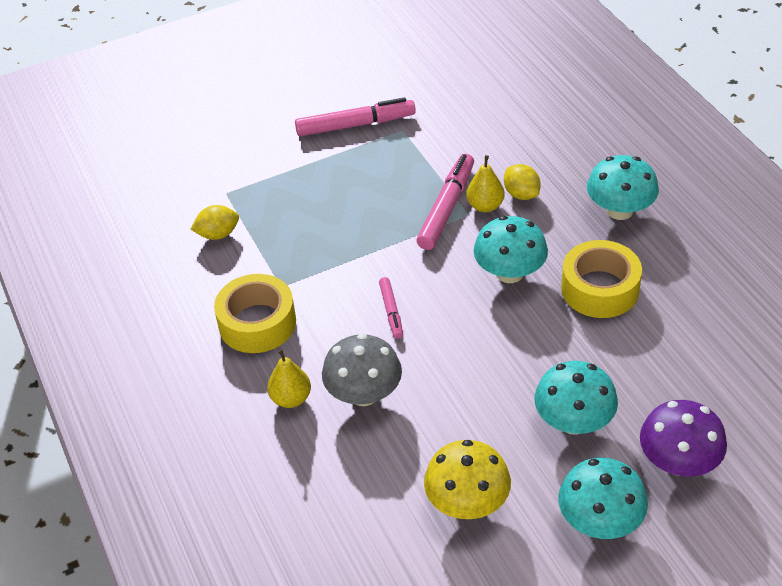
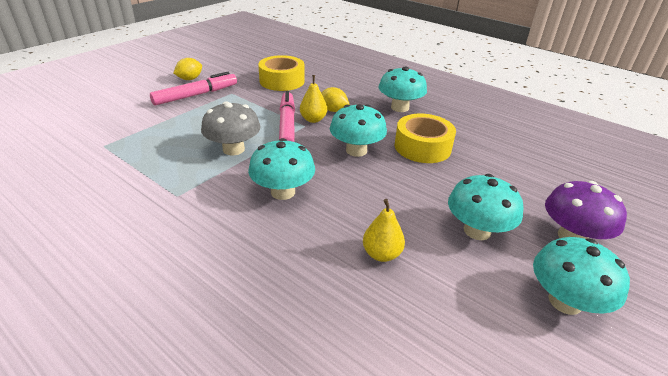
camera: 30 degrees left, 10 degrees down
(218, 234) = (103, 172): yellow lemon -> yellow lemon (190, 79)
(257, 323) = (164, 228): yellow tape -> yellow tape (282, 81)
(291, 398) = (224, 282): yellow pear -> yellow pear (381, 254)
(364, 394) = (294, 258): grey mushroom -> grey mushroom (233, 149)
(391, 311) = (283, 192): pink marker -> turquoise mushroom
(467, 503) = (449, 325): yellow mushroom -> none

